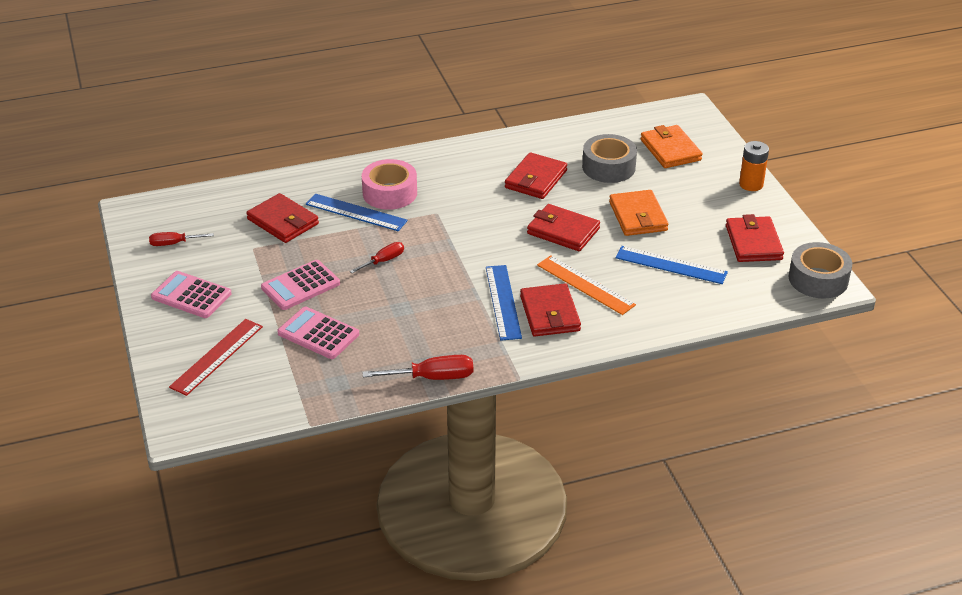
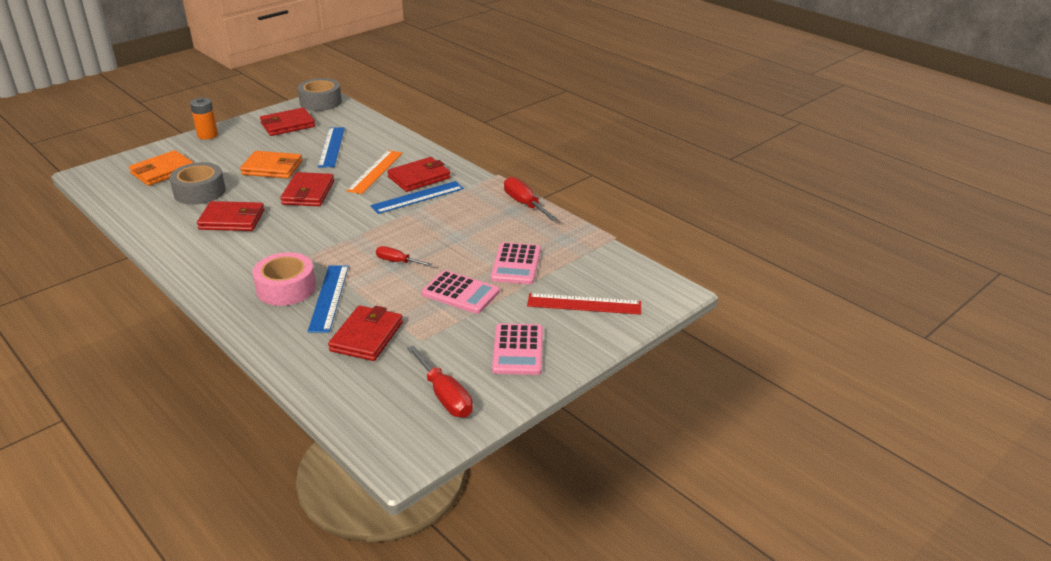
camera: 115 degrees left, 5 degrees down
(174, 243) = (445, 396): red screwdriver -> red screwdriver, size x1.55
(638, 216) = (272, 168): orange wallet -> orange wallet turned 45 degrees clockwise

